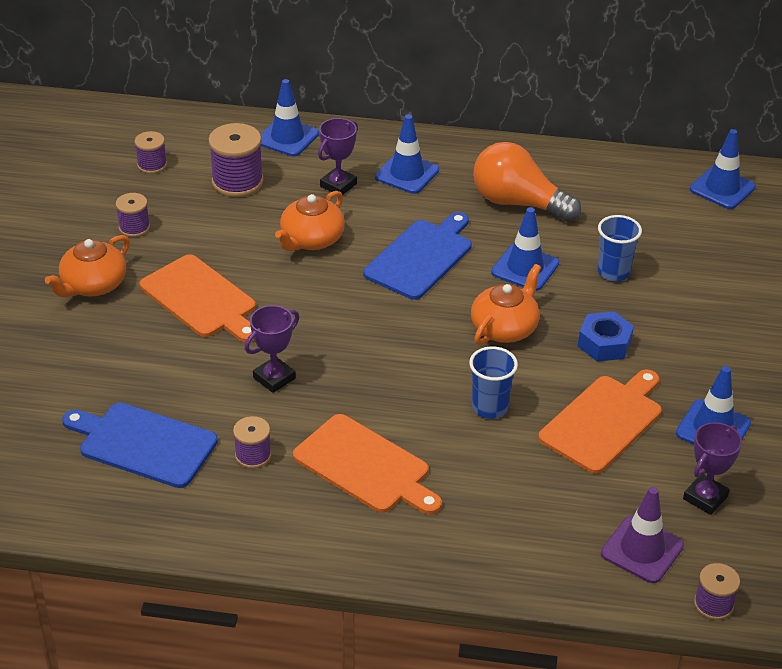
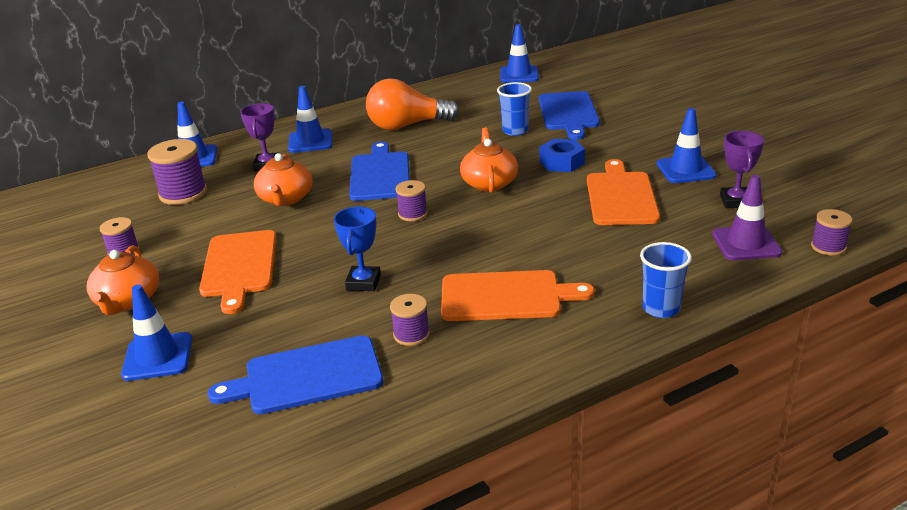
camera: 35 degrees left, 10 degrees down
(152, 165) = (95, 212): purple spool -> purple spool (413, 214)
(201, 299) = (239, 267): orange cutting board -> orange cutting board turned 75 degrees clockwise
(274, 378) = (363, 282): purple trophy -> blue trophy
(490, 407) = (541, 224): blue cup -> blue cup (661, 308)
(525, 268) = (457, 151): blue traffic cone -> blue traffic cone (158, 357)
(699, 278) = (568, 113): none -> blue cutting board

